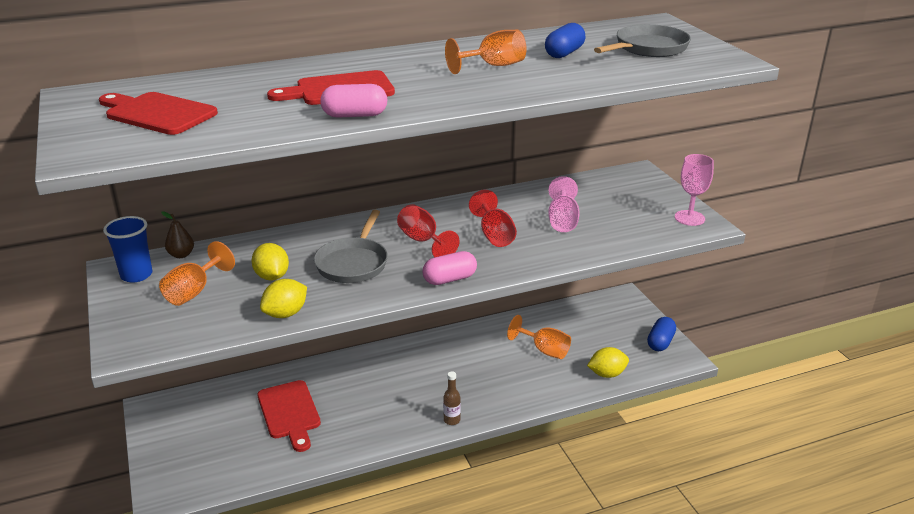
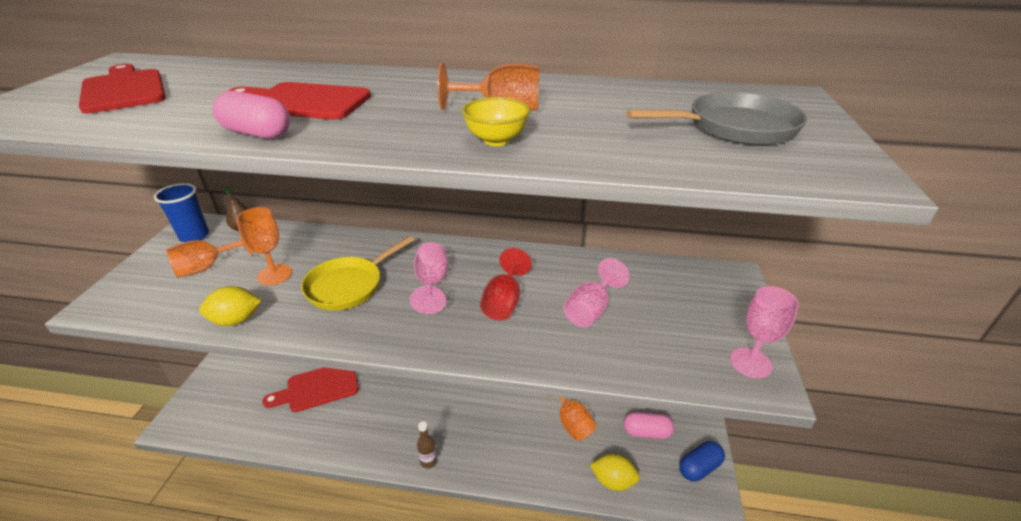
camera: 30 degrees right, 5 degrees up
(272, 276) = (274, 275): yellow lemon -> orange goblet
(289, 412) = (318, 387): red cutting board -> red cutting board turned 60 degrees clockwise
(353, 263) = (349, 286): grey pan -> yellow pan
(423, 241) = (432, 283): red goblet -> pink goblet
(449, 279) = (408, 340): pink capsule -> pink capsule (646, 432)
(523, 84) = (496, 140): none -> yellow bowl
(564, 53) = (610, 111): blue capsule -> none

